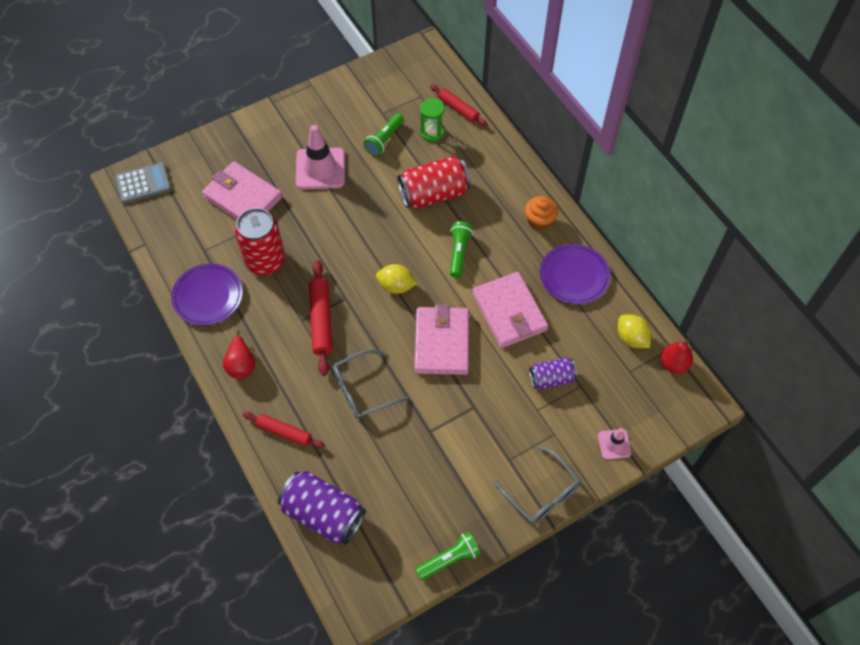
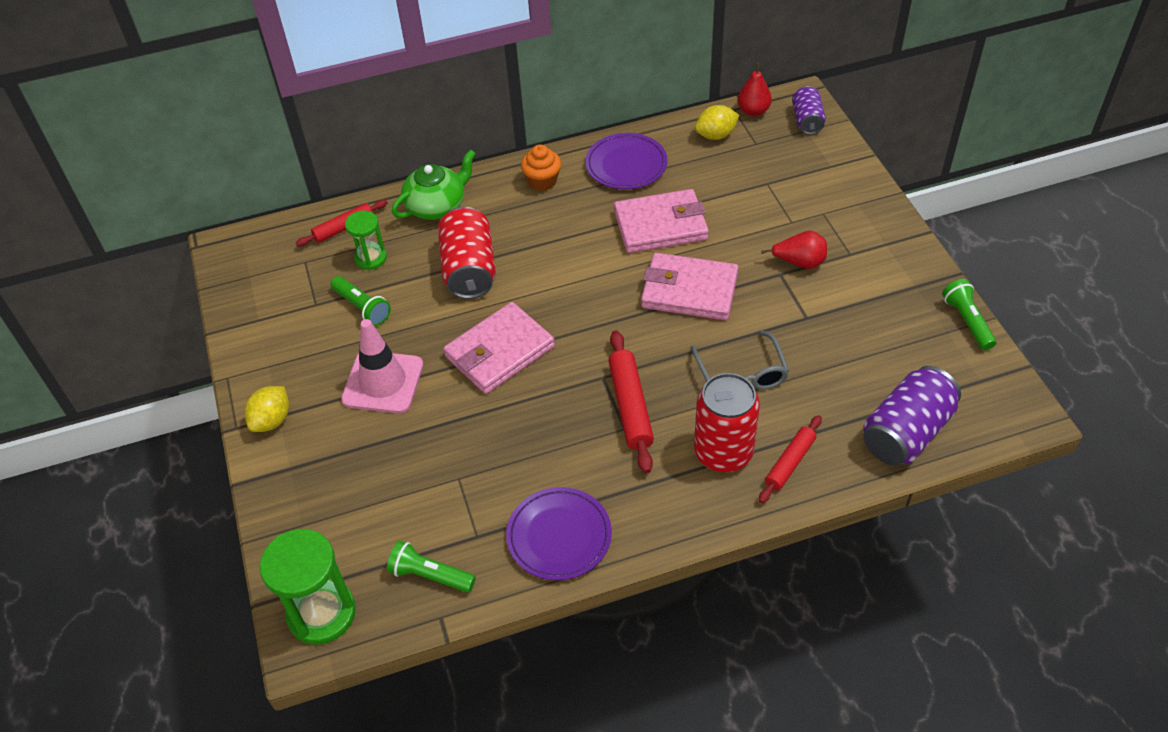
camera: 75 degrees left, 10 degrees down
(143, 183) = (321, 613): grey calculator -> green hourglass
(241, 365) = (680, 503): red pear -> red pear (799, 262)
(242, 197) = (398, 479): pink wallet -> pink wallet (499, 352)
(265, 261) = (518, 461): red can -> red can (723, 452)
(321, 320) = (630, 406): red rolling pin -> red rolling pin turned 75 degrees clockwise
(396, 286) = (598, 323): yellow lemon -> yellow lemon (272, 420)
(459, 253) = (565, 258): green flashlight -> green flashlight (430, 575)
(494, 159) = (437, 206): none -> green teapot
(541, 493) = (892, 234): grey glasses -> none
(551, 379) = (754, 204): purple can -> purple can (807, 120)
(614, 444) = (840, 169): pink traffic cone -> none

